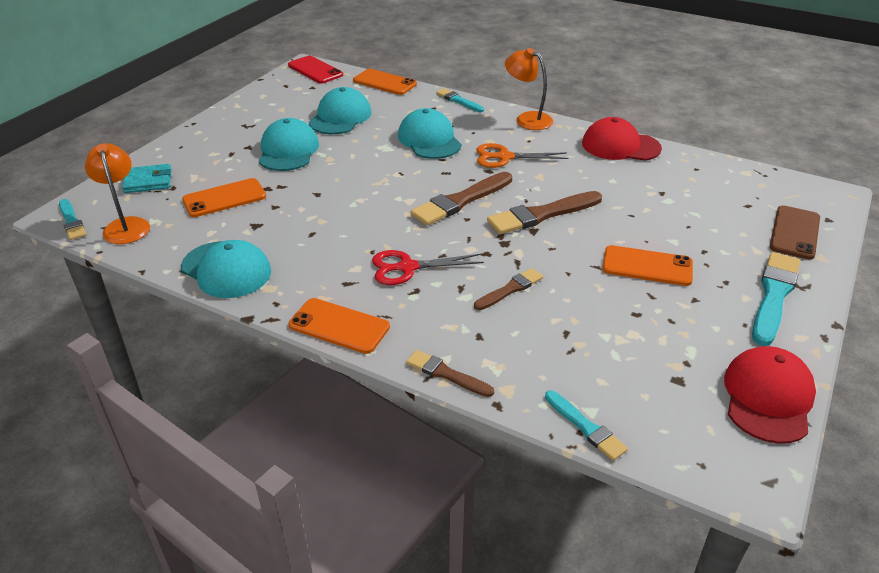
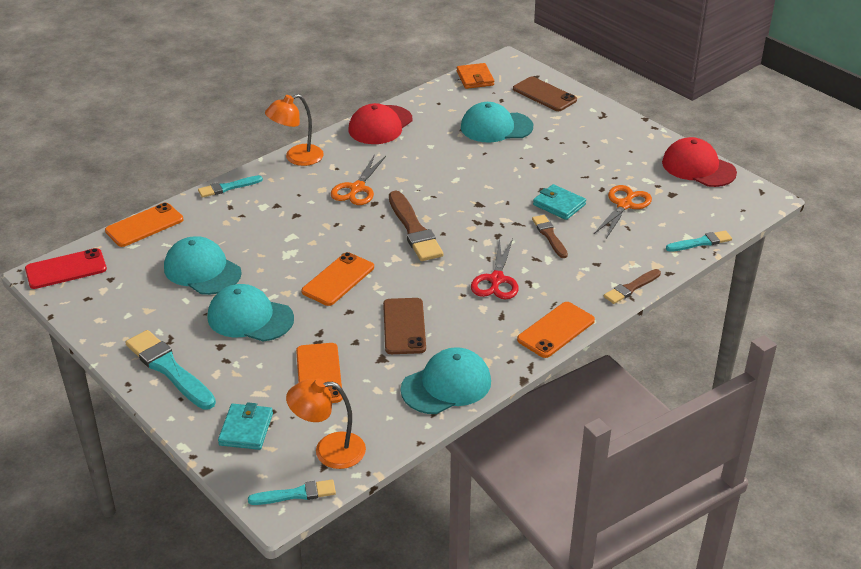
camera: 70 degrees left, 0 degrees up
(306, 227) = (404, 326): none -> brown phone
(429, 140) = (294, 223): turquoise cap -> turquoise cap (496, 127)
(542, 214) = (459, 194): brown brush -> none
(575, 285) = (559, 204): none -> turquoise wallet
(617, 339) = (624, 205): none -> orange scissors
(647, 266) = (552, 167): orange phone -> orange phone (338, 279)
(770, 180) = (475, 78): none -> orange wallet
(774, 296) = (608, 129): turquoise brush -> turquoise brush (169, 369)

